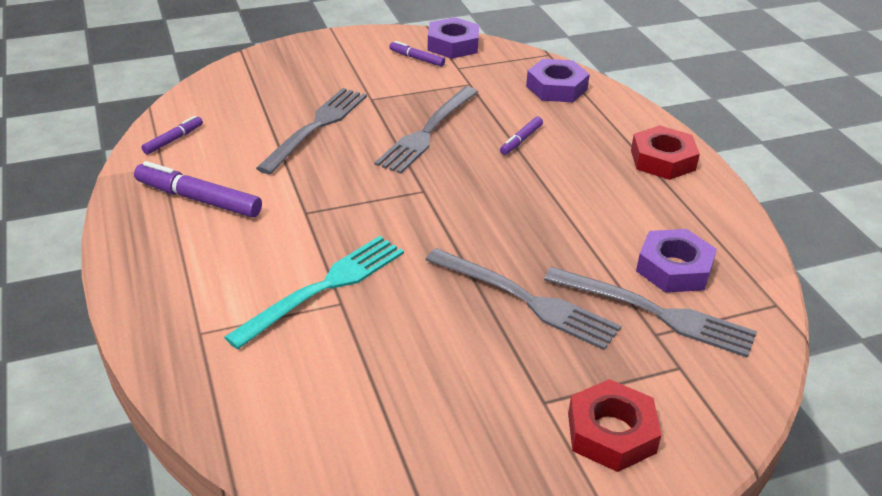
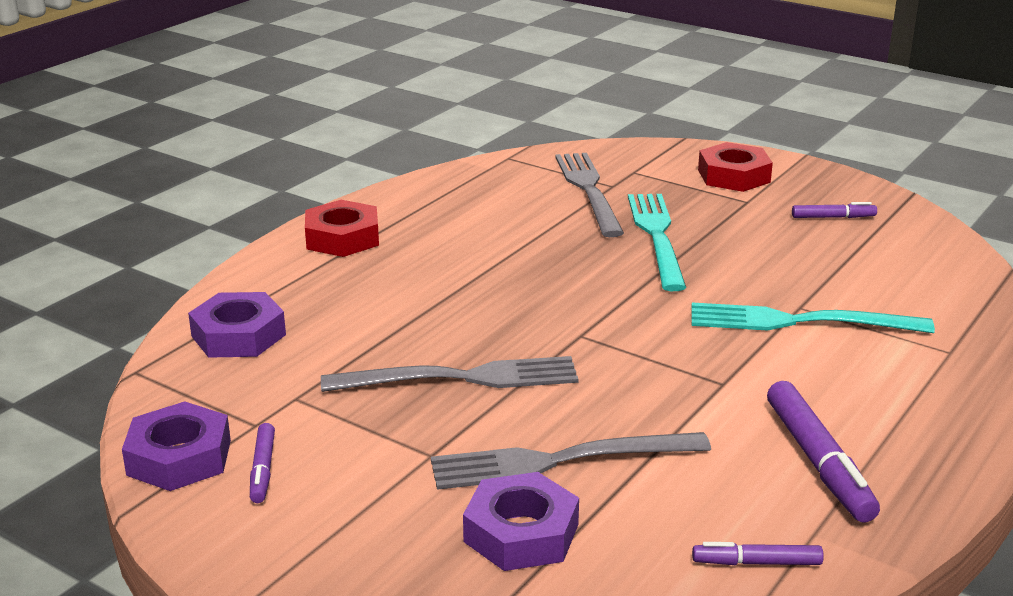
camera: 125 degrees left, 10 degrees down
(521, 140) = (401, 317): purple marker -> purple marker (833, 217)
(528, 300) = (656, 235): grey fork -> turquoise fork
(674, 268) = (520, 196): purple nut -> purple nut (521, 533)

